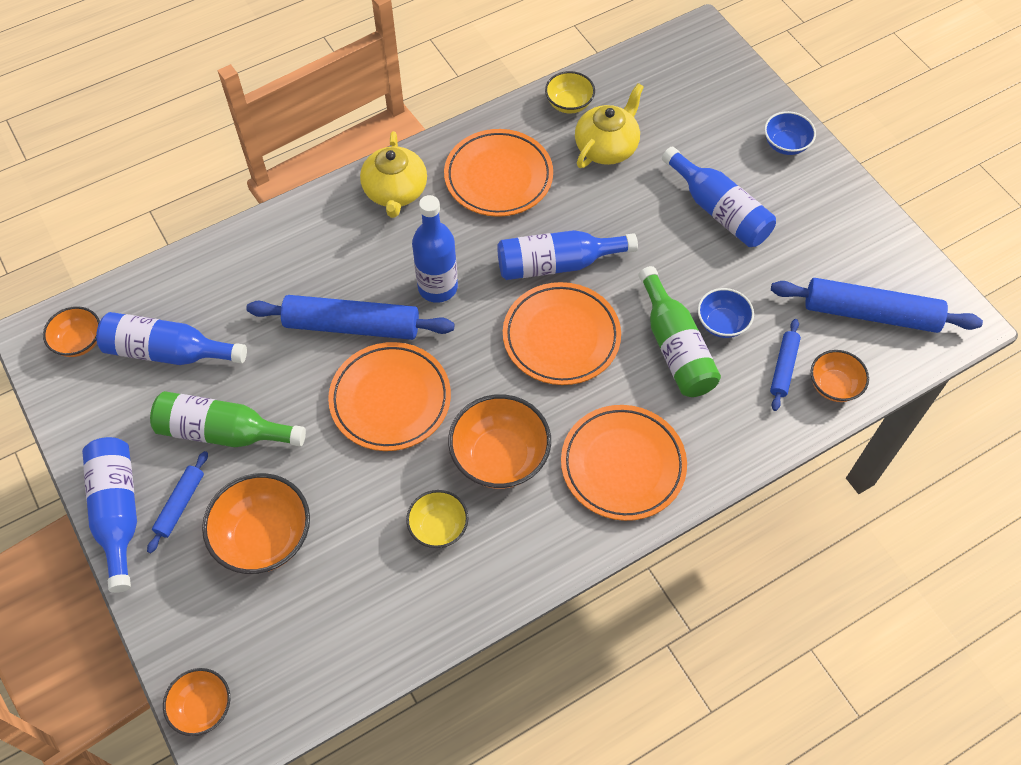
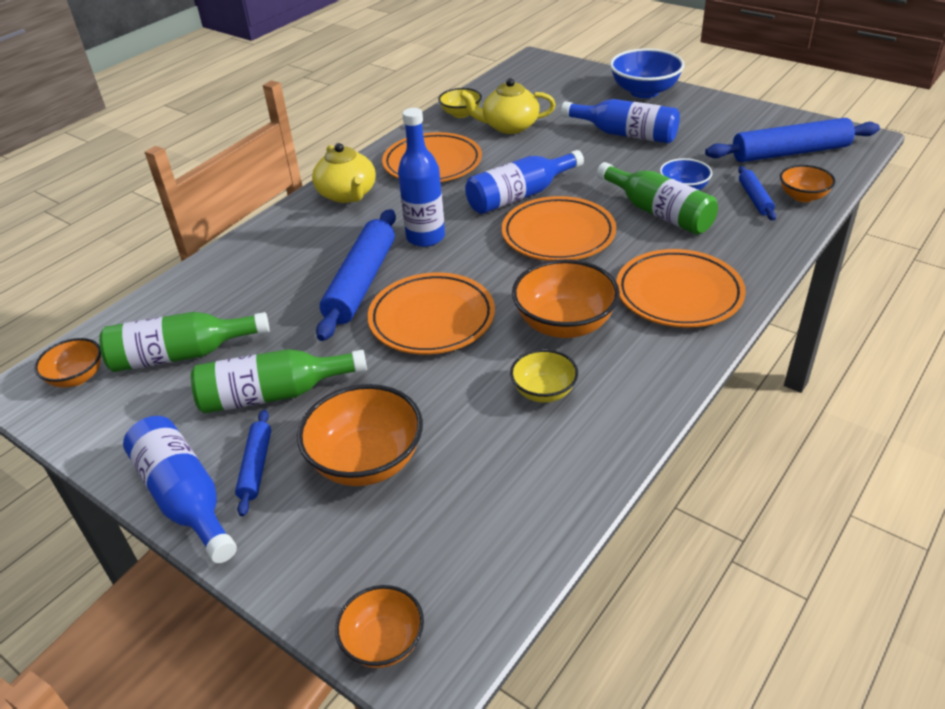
camera: 20 degrees left, 20 degrees down
(168, 351) = (181, 355): blue bottle -> green bottle
(352, 325) = (361, 283): blue rolling pin -> blue rolling pin turned 60 degrees counterclockwise
(607, 147) = (509, 126): yellow teapot -> yellow teapot turned 105 degrees counterclockwise
(785, 144) = (644, 91): blue bowl -> blue bowl, size x1.69

